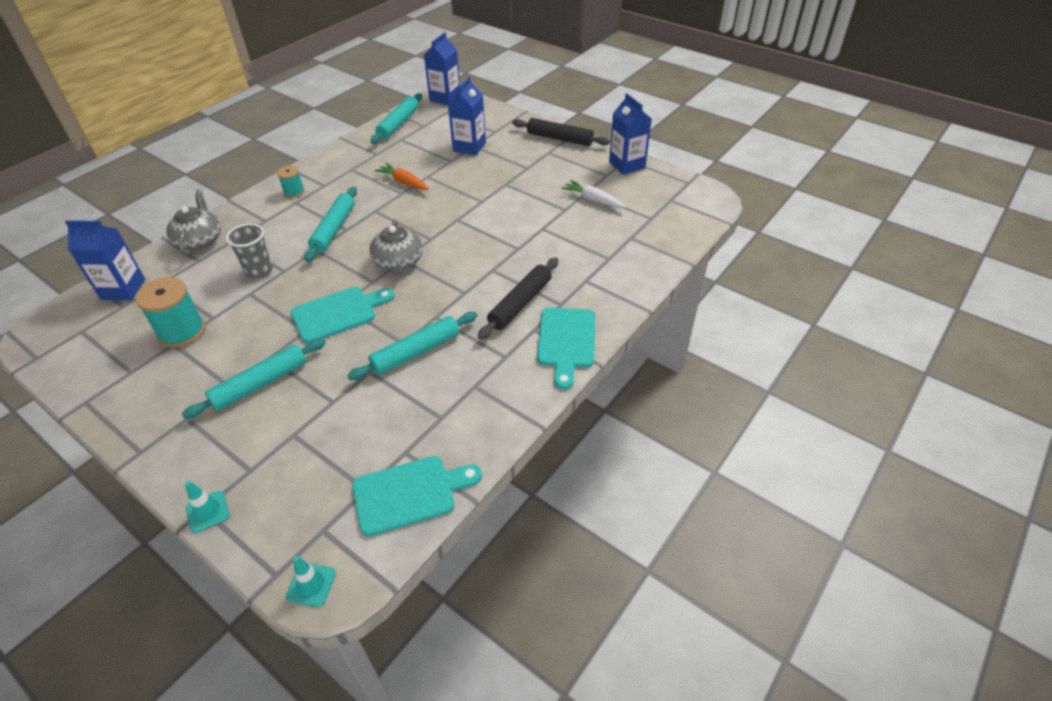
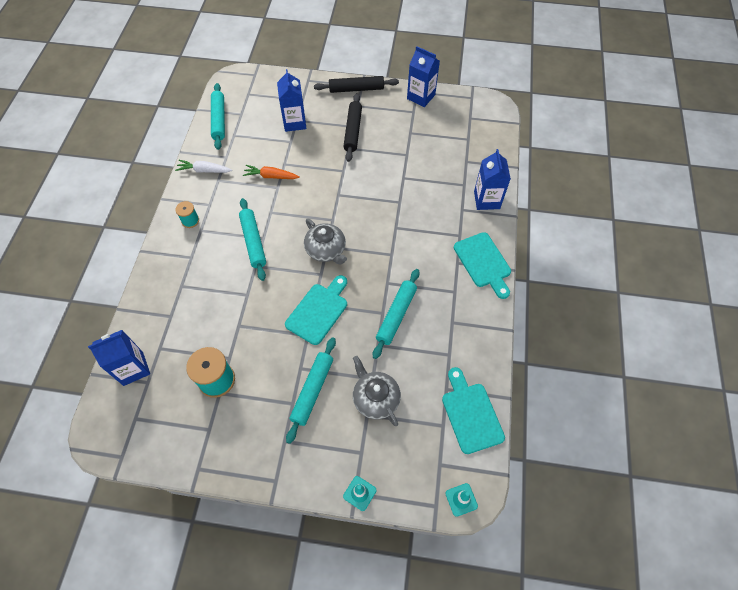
camera: 30 degrees left, 15 degrees up
(200, 240) = (154, 298): grey teapot -> grey teapot (375, 398)
(259, 271) = (228, 303): grey cup -> none
(409, 493) = (471, 414): turquoise cutting board -> turquoise cutting board turned 60 degrees counterclockwise
(445, 98) = (236, 79): blue carton -> blue carton (486, 200)
(520, 303) = (434, 246): black rolling pin -> black rolling pin (353, 131)
(593, 200) = (420, 138): white carrot -> white carrot (204, 170)

